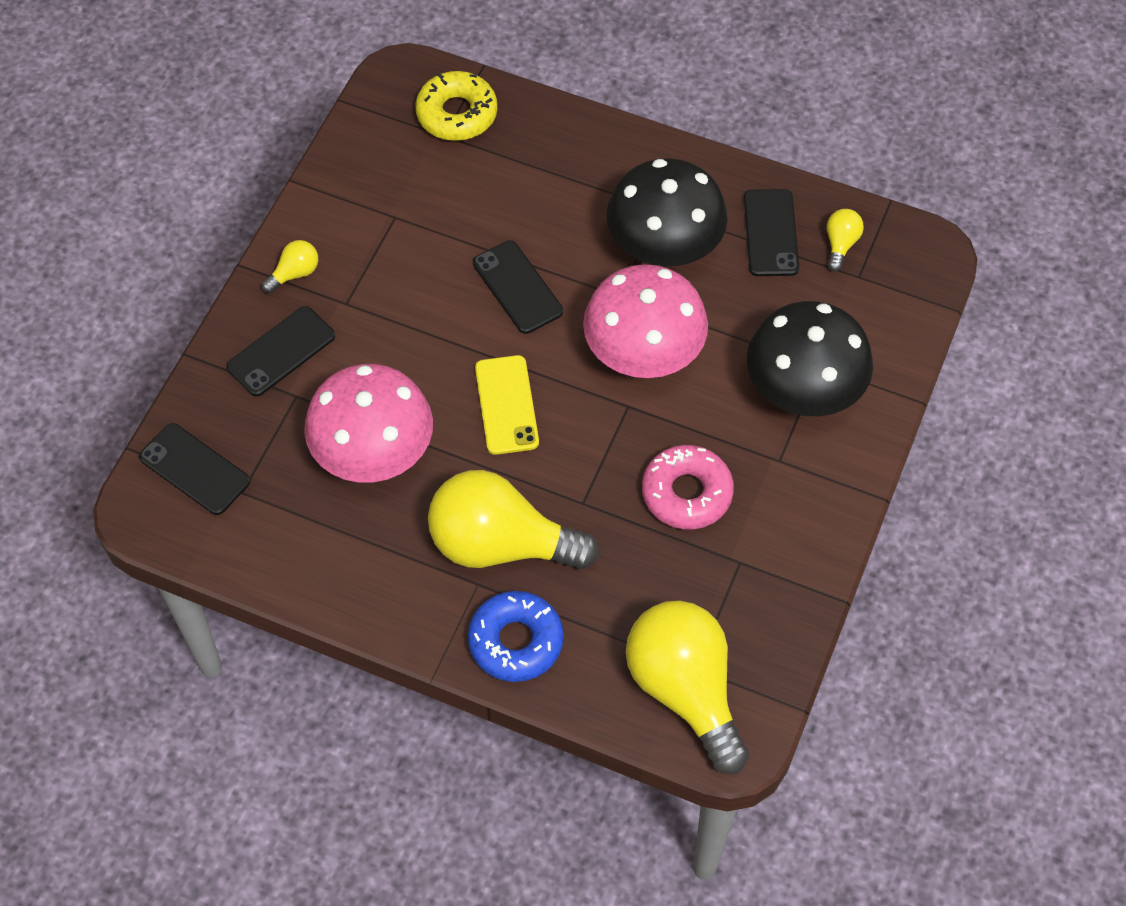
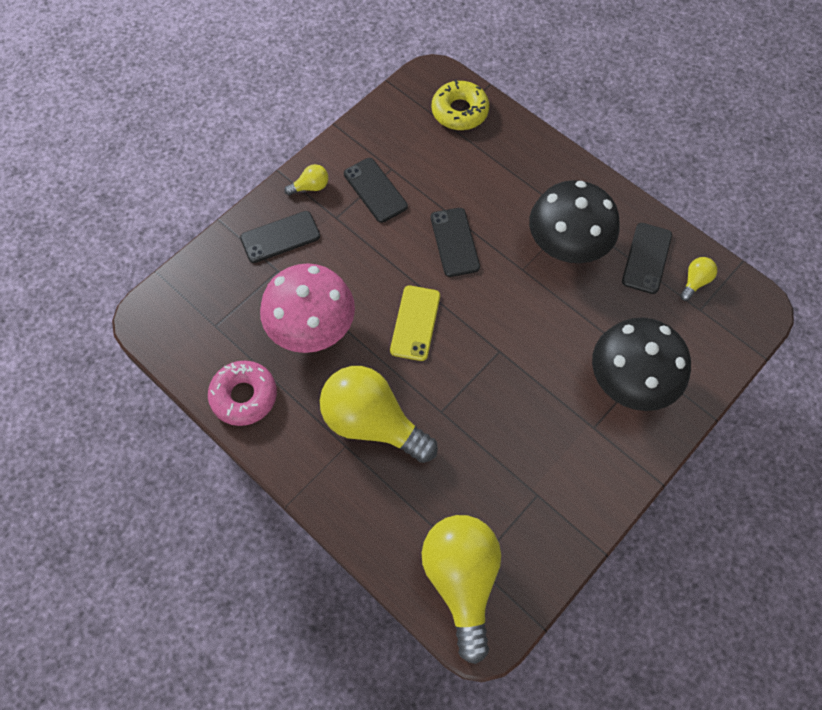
camera: 20 degrees right, 5 degrees up
(194, 469) = (191, 300): black phone -> black phone (375, 190)
(515, 641) = (355, 498): blue donut -> none
(643, 354) = (524, 317): pink mushroom -> none
(686, 493) = (517, 429): pink donut -> pink donut (244, 396)

